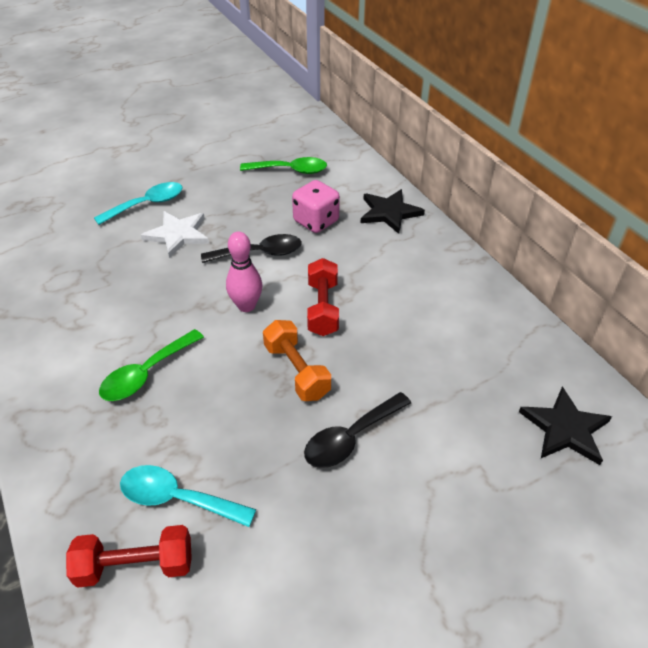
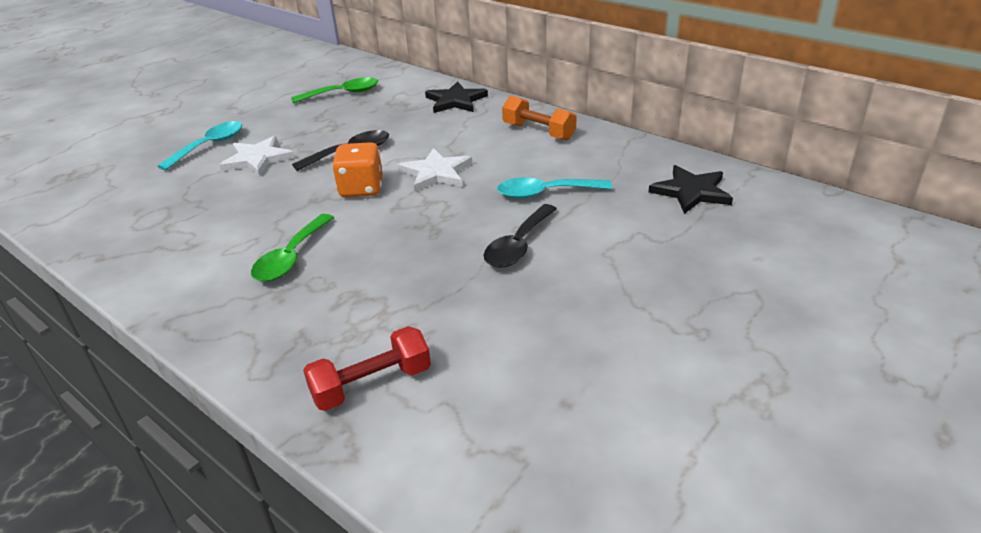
camera: 20 degrees left, 10 degrees down
(177, 498) = (382, 329): turquoise spoon -> turquoise spoon (545, 193)
(246, 306) = (361, 189): pink bowling pin -> orange dice
(297, 371) = (439, 218): orange dumbbell -> orange dumbbell (538, 132)
(316, 221) = (391, 121): pink dice -> none
(323, 308) = (436, 173): red dumbbell -> white star

